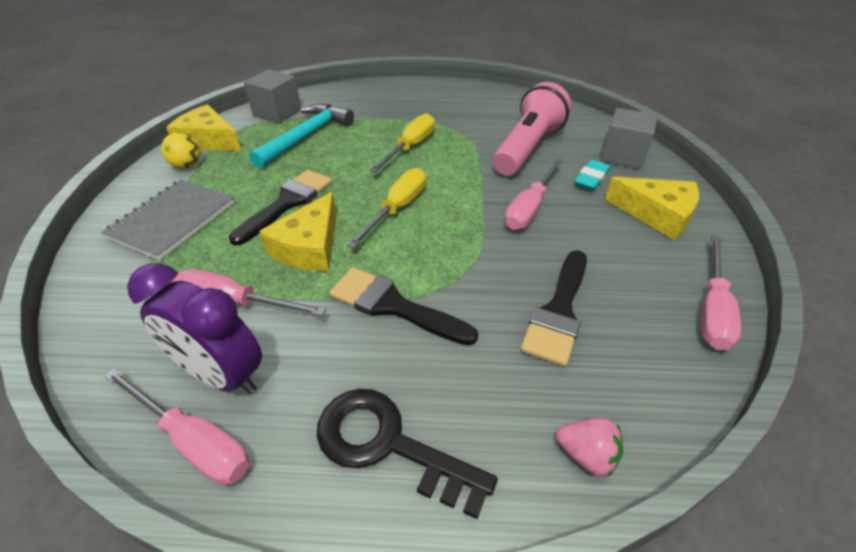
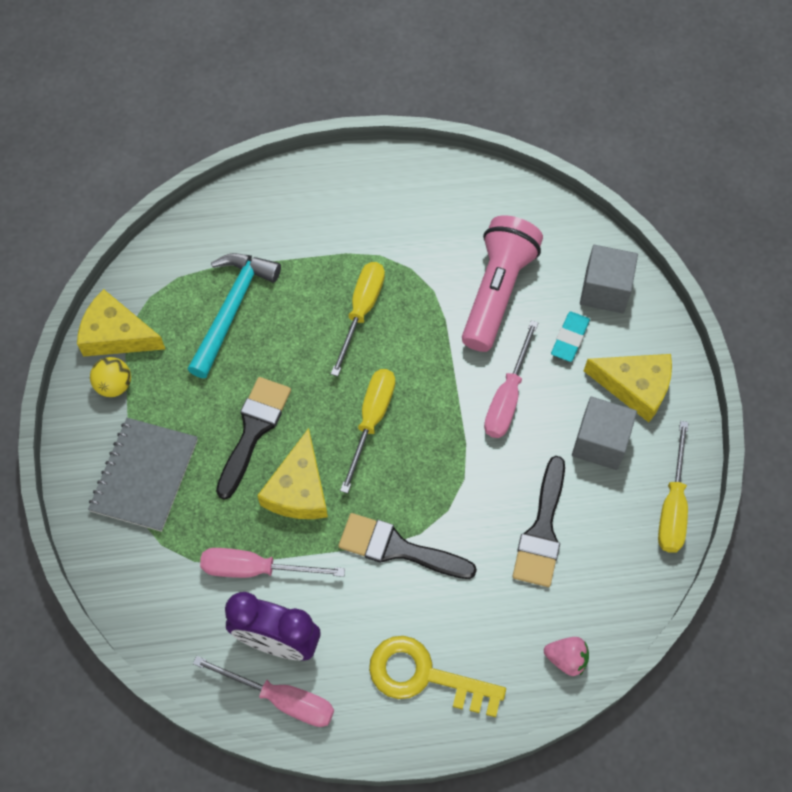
camera: 10 degrees left, 20 degrees up
(277, 112) = (176, 263): grey cube -> grey cube (600, 442)
(388, 445) = (424, 676): black key -> yellow key
(712, 309) = (672, 505): pink screwdriver -> yellow screwdriver

